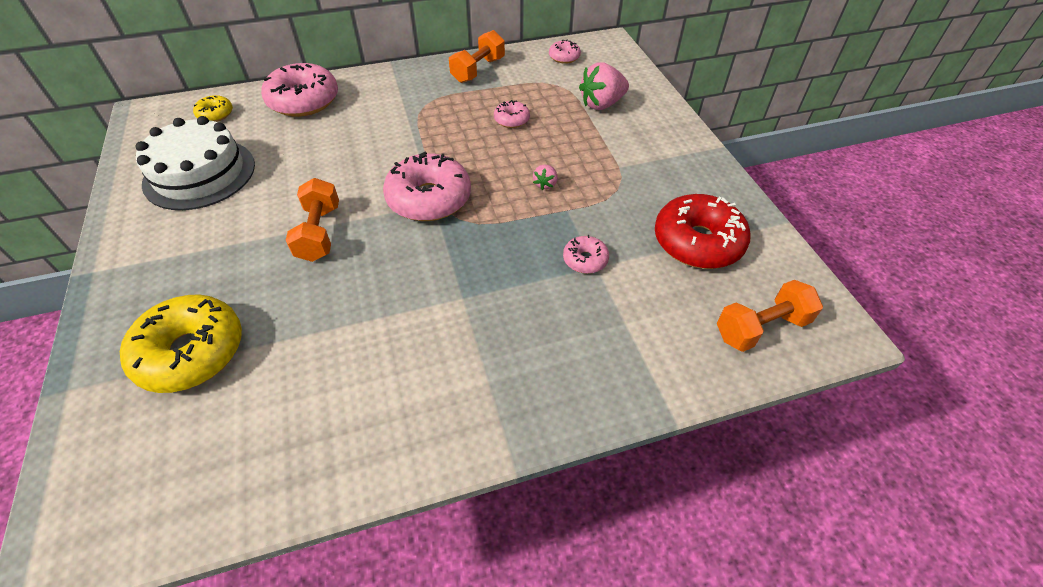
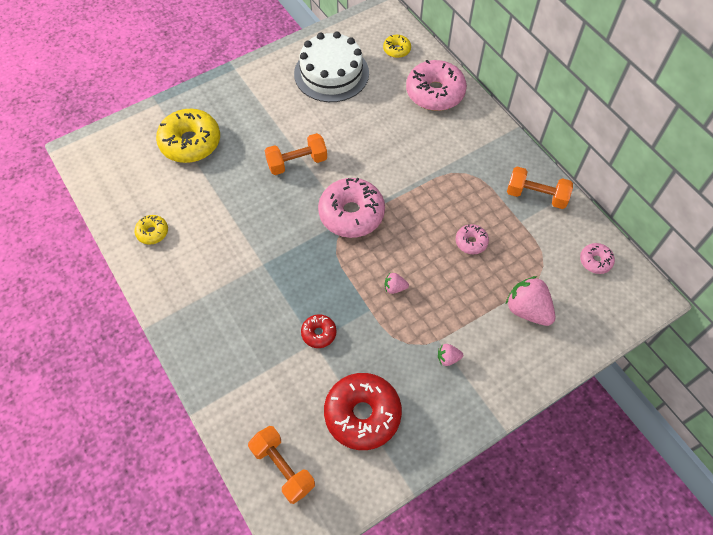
camera: 75 degrees right, 10 degrees up
(337, 434) = (152, 232): none -> yellow donut
(585, 260) = (319, 333): pink donut -> red donut
(642, 165) = (448, 358): none -> pink strawberry

